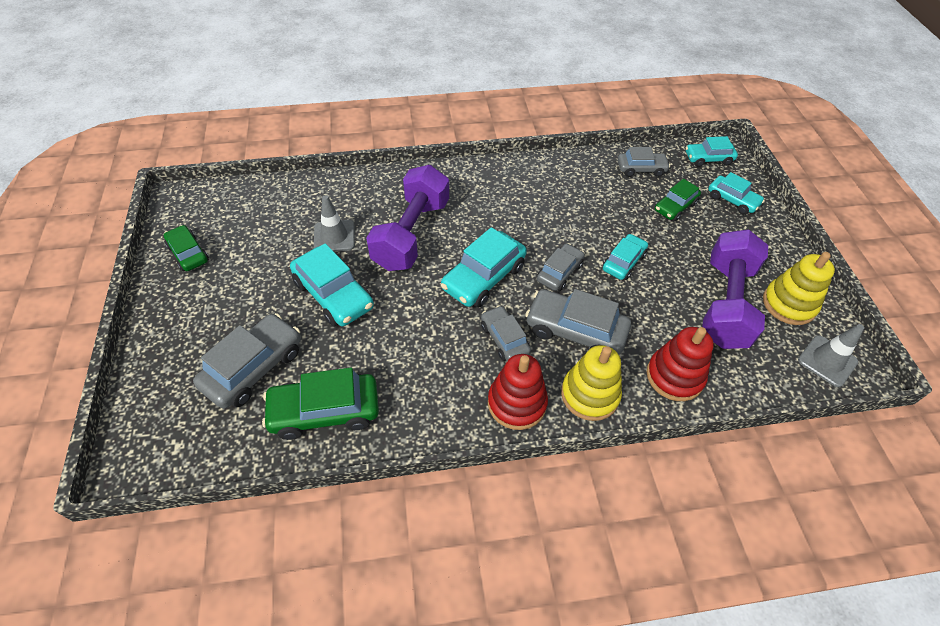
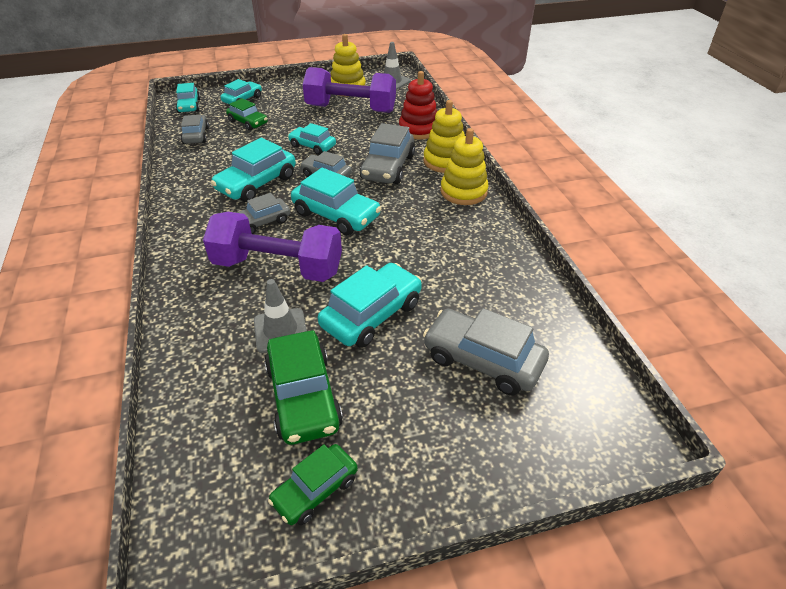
camera: 95 degrees left, 10 degrees down
(325, 411) = (512, 295): green car -> green car (303, 396)
(504, 339) = (404, 200): grey car -> grey car (262, 222)
(517, 403) = (463, 192): red stacking toy -> yellow stacking toy
(546, 217) = (257, 183): none -> turquoise car

